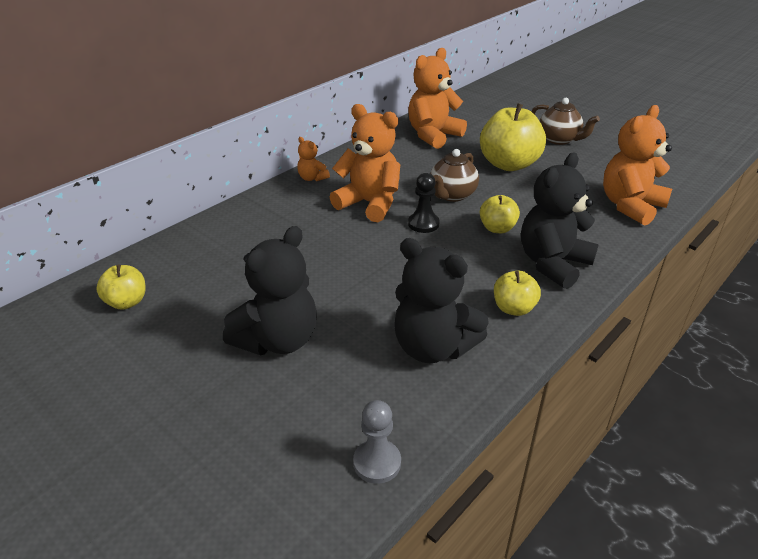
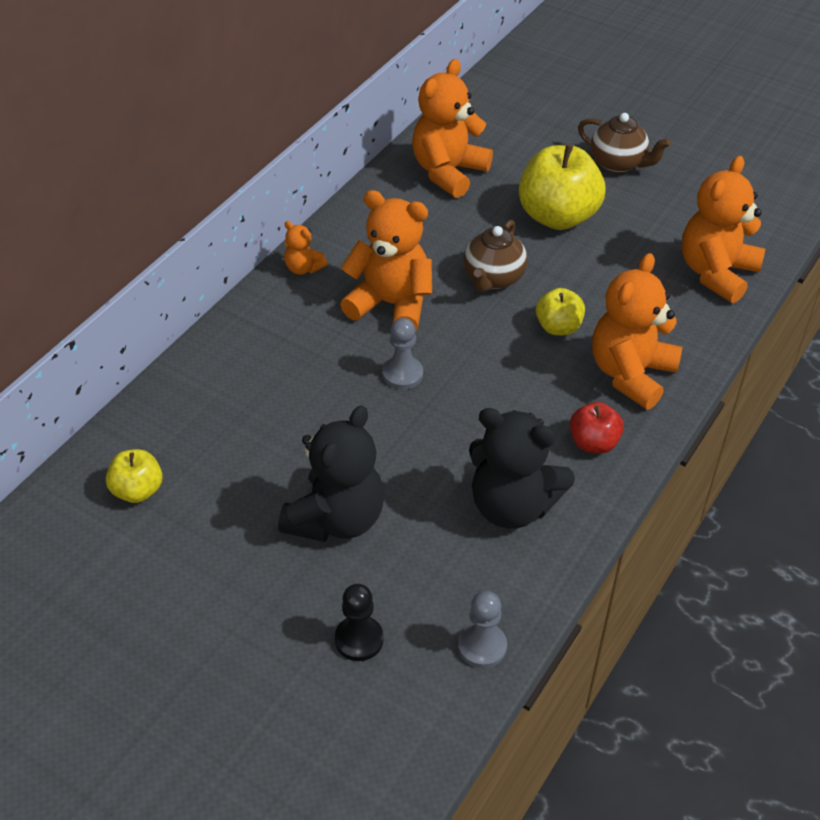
camera: 10 degrees left, 10 degrees up
(365, 246) = (402, 374): none -> grey pawn
(423, 224) = (466, 330): black pawn -> black pawn (359, 639)
(513, 308) = (593, 443): yellow apple -> red apple
(553, 264) = (631, 374): black teddy bear -> orange teddy bear

